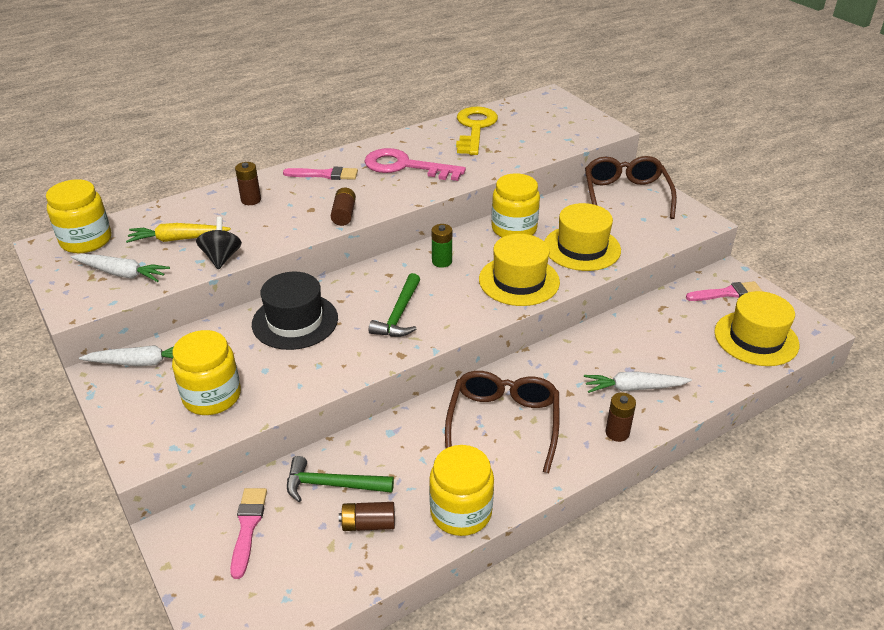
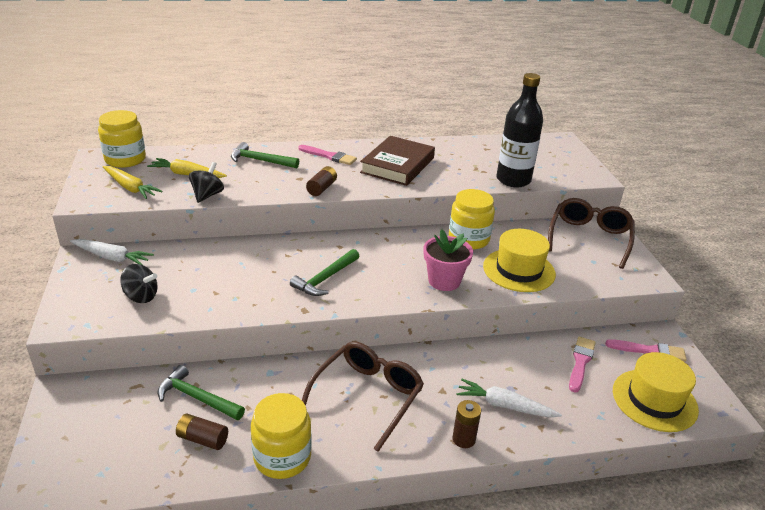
camera: 20 degrees right, 5 degrees down
(121, 273) = (130, 188): white carrot -> yellow carrot
(212, 396) = (141, 296): yellow jar -> black spinning top
(248, 527) = (113, 407): pink brush -> pink brush (580, 362)
(251, 200) = (260, 161): brown battery -> green hammer
(295, 321) = (242, 260): black hat -> none
(405, 166) = (397, 165): pink key -> brown book
(442, 261) = (389, 248): green battery -> none
(475, 128) = (477, 150): yellow key -> none
(519, 281) = (444, 281): yellow hat -> pink flower pot
(532, 153) = (513, 180): none -> black bottle

